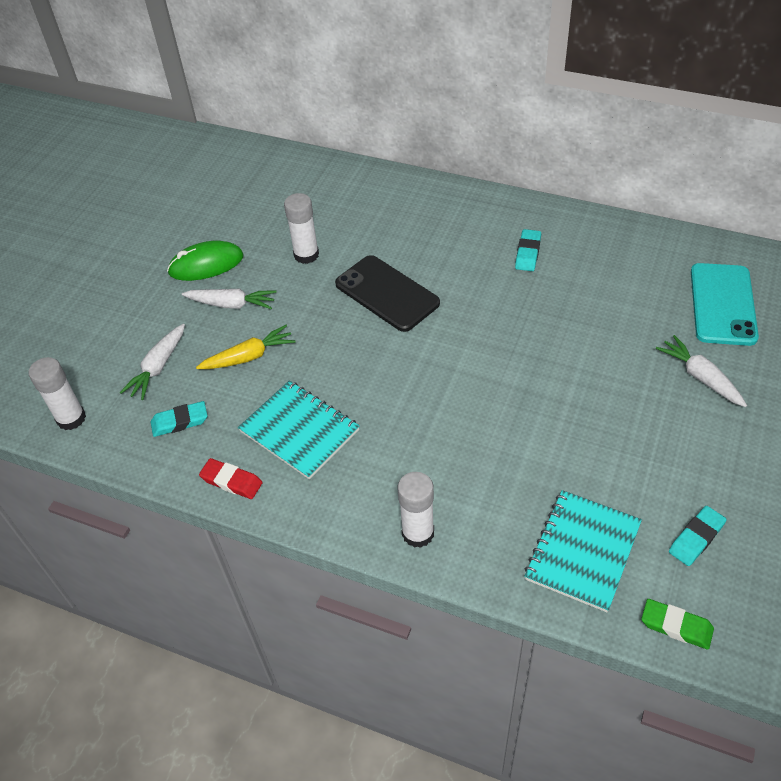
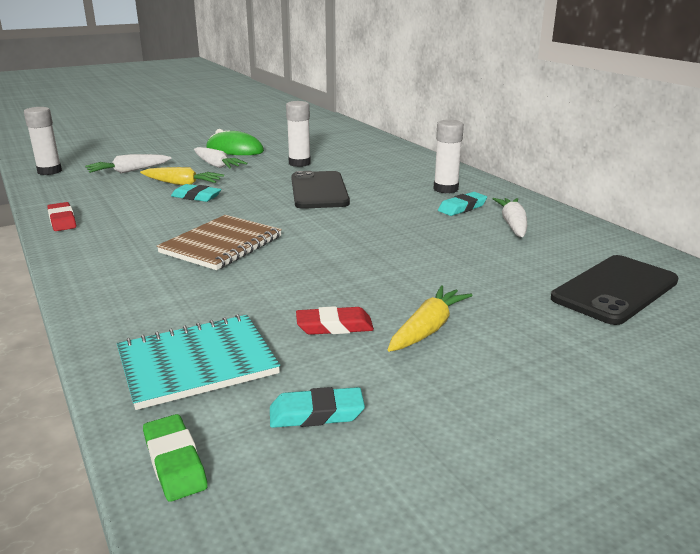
camera: 35 degrees right, 25 degrees down
(180, 422) = (92, 191): turquoise eraser -> turquoise eraser (196, 197)
(299, 431) = (143, 218): turquoise notebook -> none
(418, 422) = (221, 244): none -> brown notebook
(418, 533) = (106, 290): white glue stick -> white glue stick (445, 189)
(614, 458) = (334, 326): none -> red eraser
(666, 421) = (428, 328): none -> yellow carrot
(700, 377) = (513, 319): white carrot -> white carrot (512, 224)
(722, 304) = (615, 290): turquoise phone -> black phone

